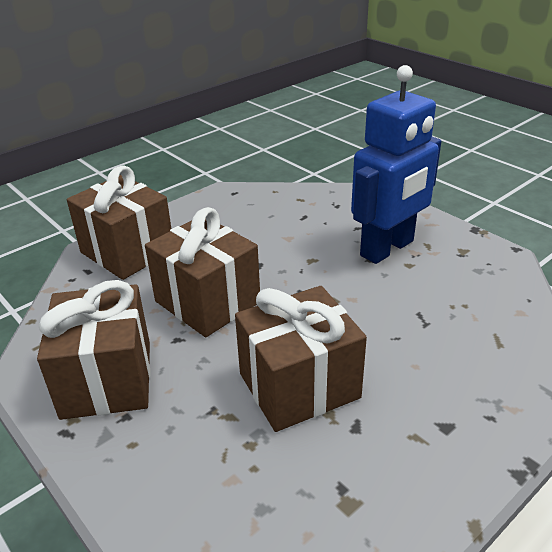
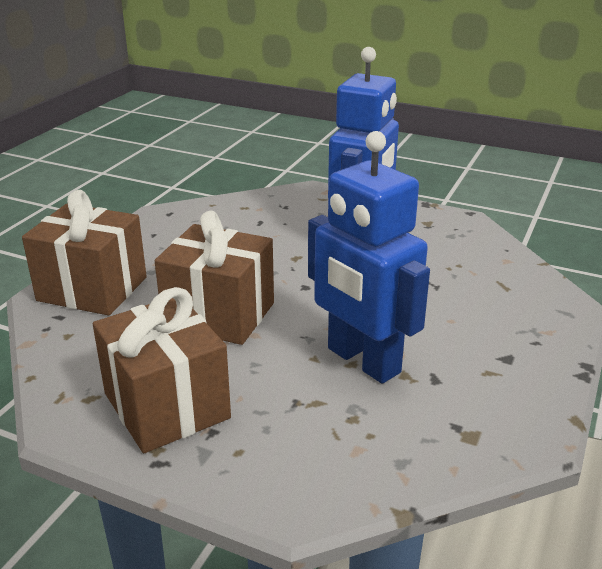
camera: 25 degrees left, 5 degrees down
(299, 385) = (362, 361): brown gift -> blue robot

